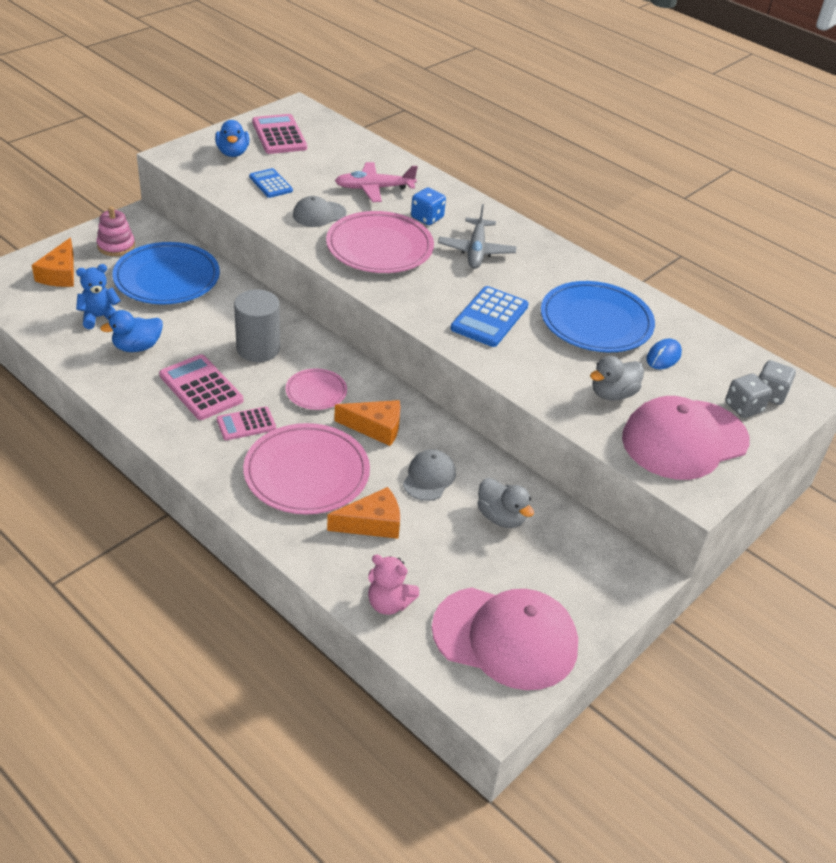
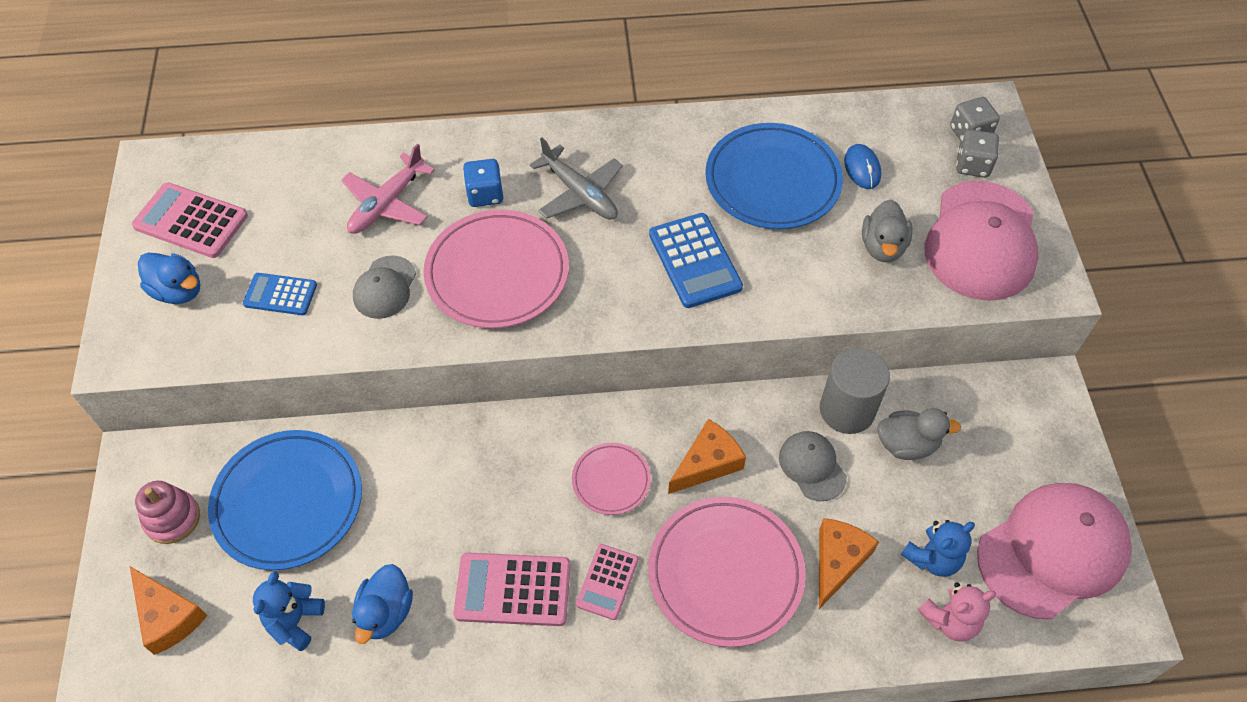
camera: 45 degrees left, 15 degrees up
(258, 349) = (496, 489): grey cylinder -> grey cylinder (847, 410)
(427, 572) = (932, 558): none -> blue teddy bear

